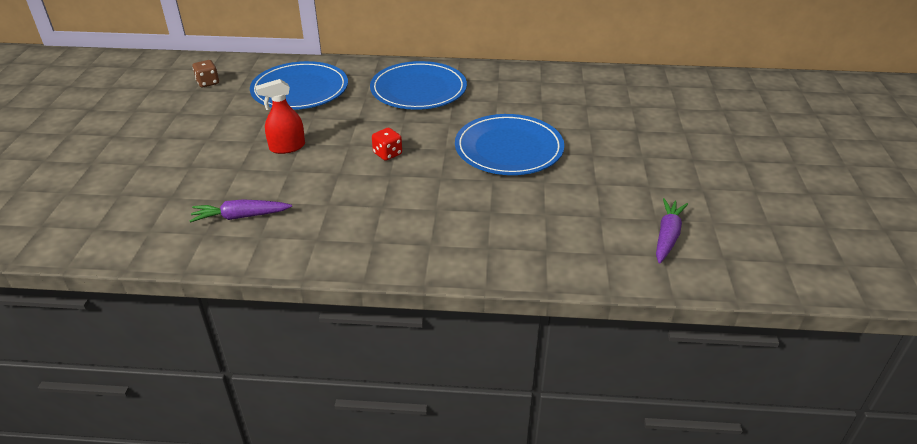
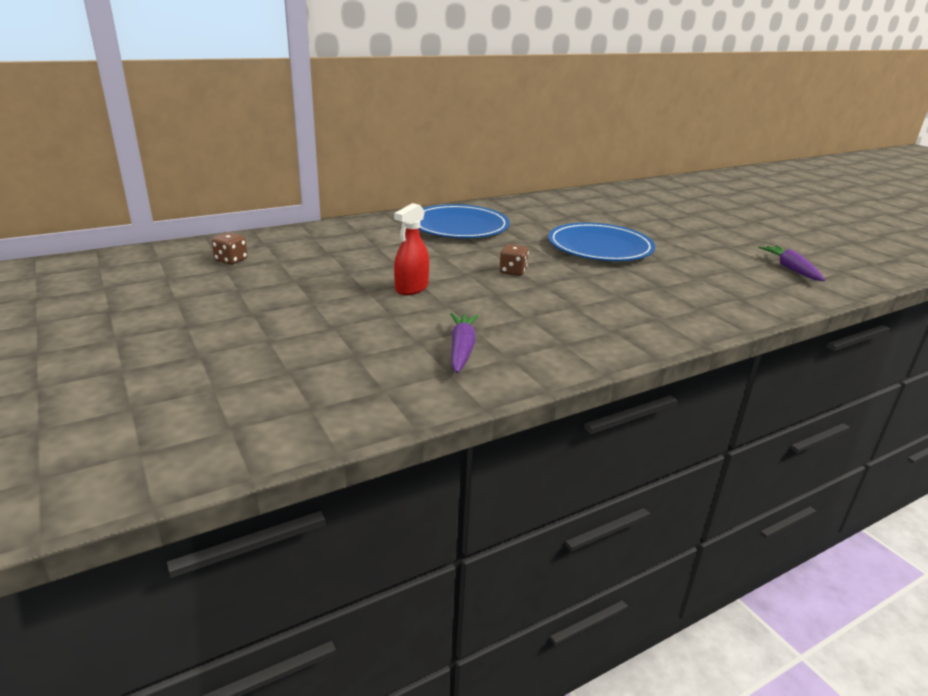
camera: 35 degrees left, 10 degrees down
(240, 217) = (461, 349): purple carrot -> purple carrot turned 135 degrees clockwise
(300, 90) = (346, 246): blue plate -> none
(387, 154) = (512, 271): red dice -> brown dice

